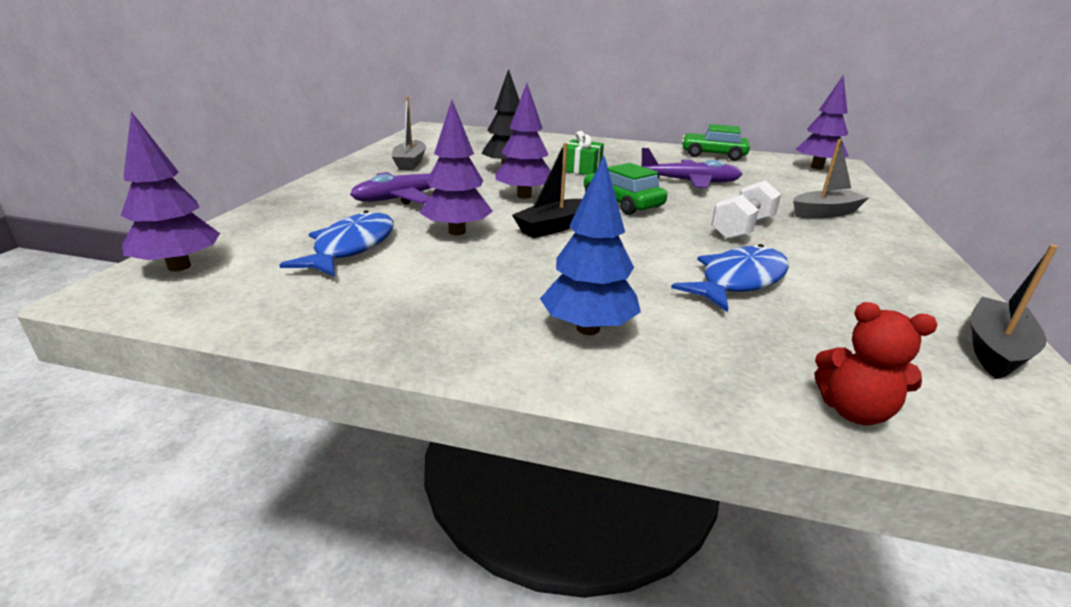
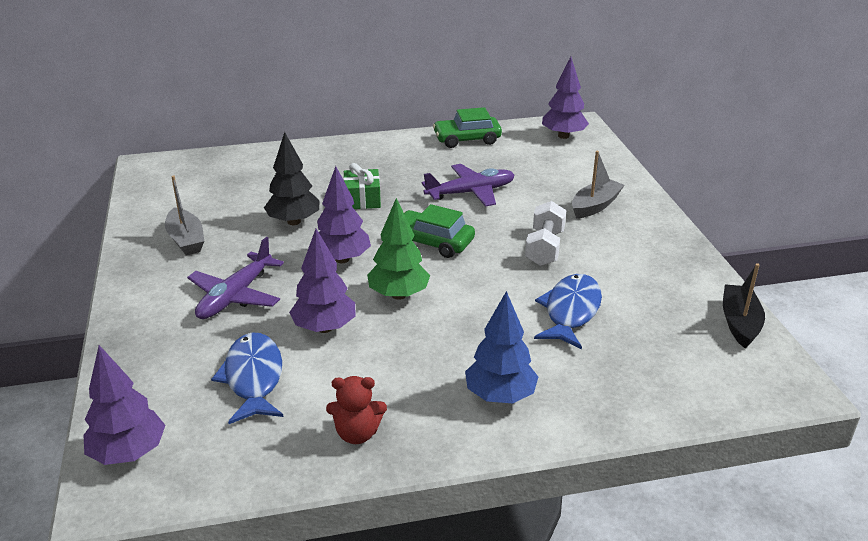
camera: 25 degrees left, 5 degrees up
(552, 227) = (399, 295): black boat -> green tree
(853, 411) = (681, 403): red teddy bear -> red teddy bear (357, 433)

